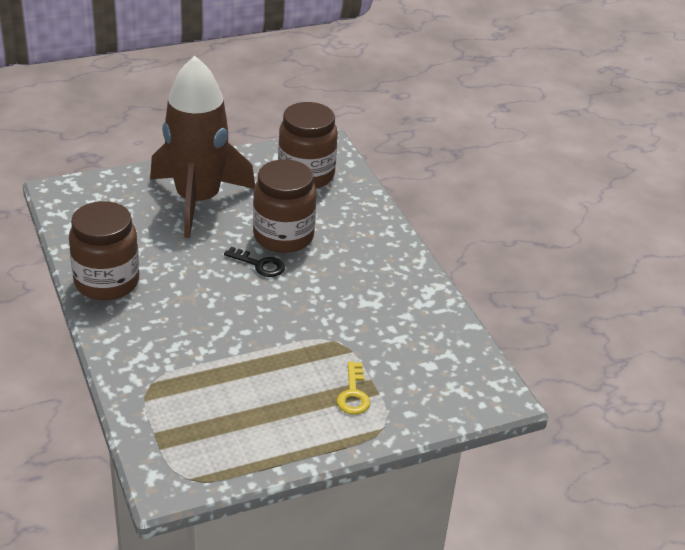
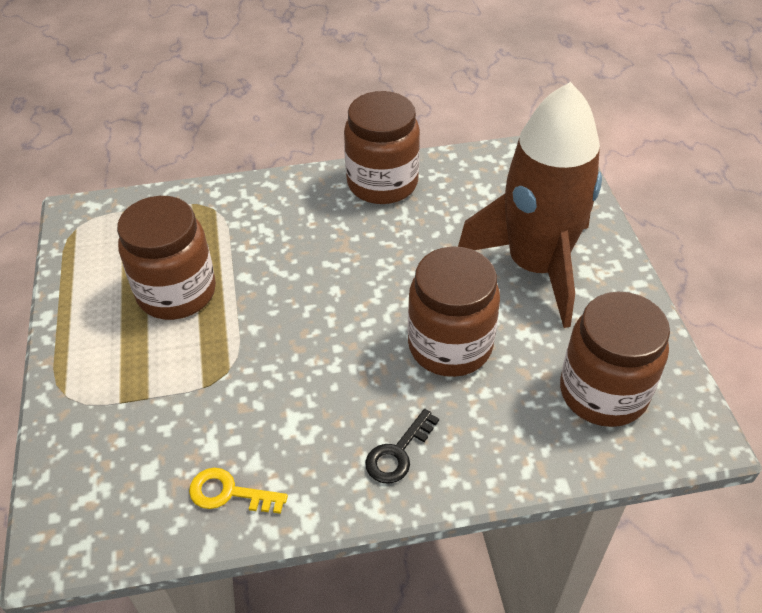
camera: 105 degrees right, 10 degrees up
(259, 265) = (392, 314): black key -> black key (398, 453)
(261, 386) = (176, 292): none -> brown jar
(353, 394) = (130, 375): yellow key -> yellow key (229, 493)

